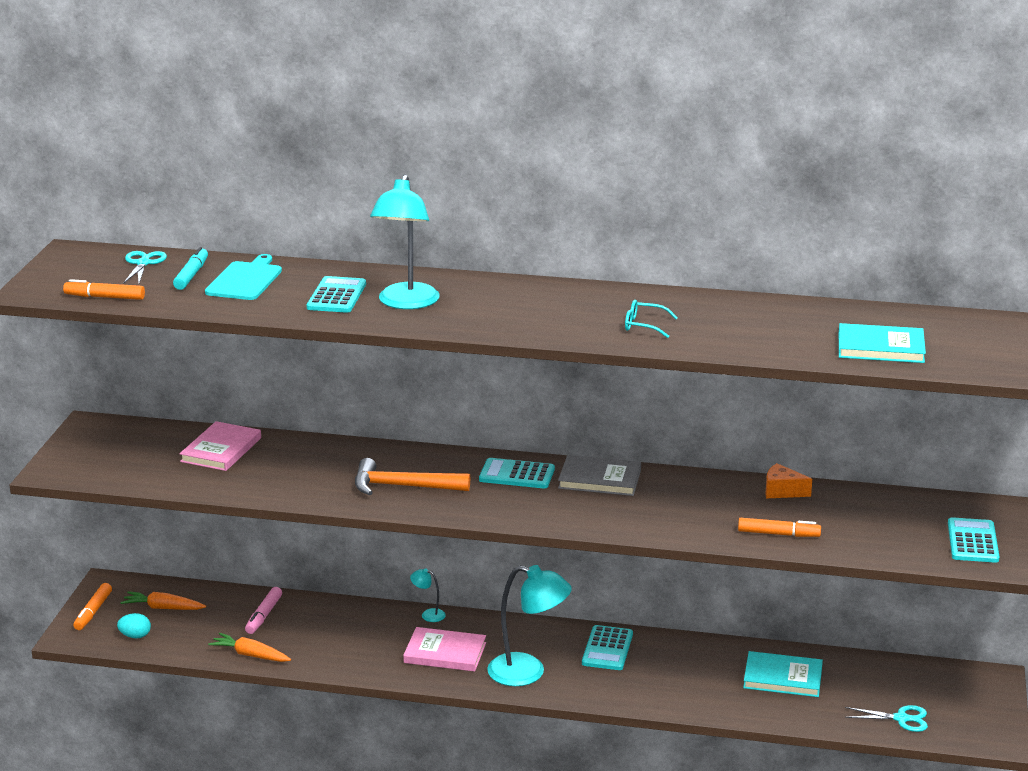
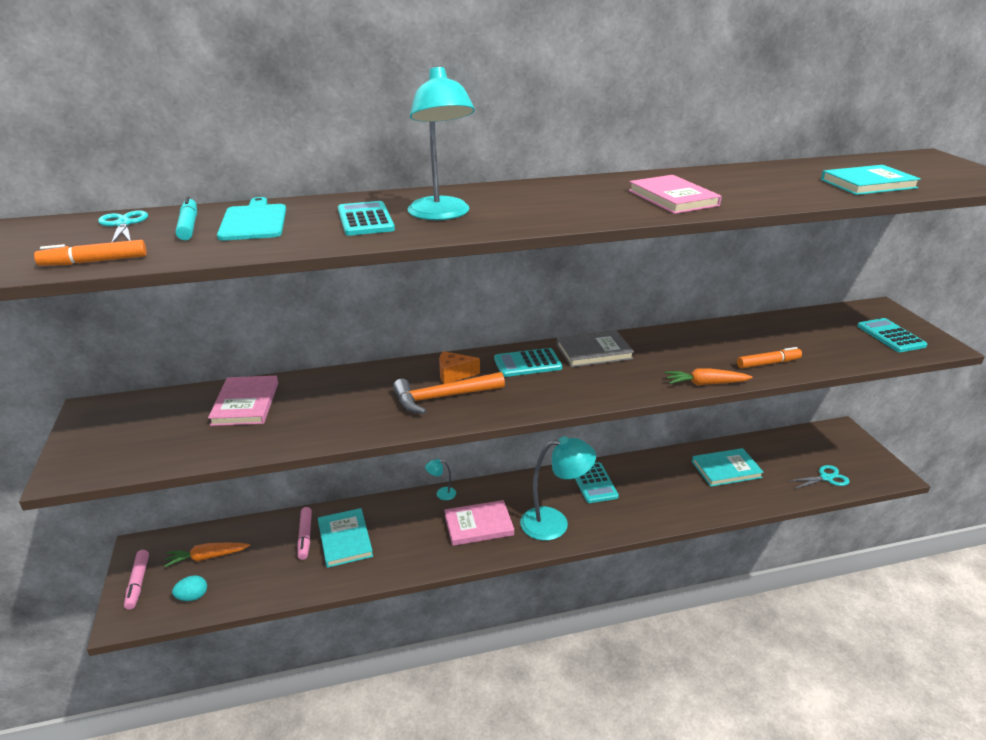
camera: 25 degrees left, 5 degrees up
(93, 612) = (138, 583): orange marker -> pink marker
(250, 655) = (315, 581): orange carrot -> orange carrot (705, 384)
(300, 628) = (345, 539): none -> turquoise book
(644, 325) = (673, 198): turquoise glasses -> pink book
(782, 491) = (729, 330): orange cheese -> orange cheese (454, 374)

